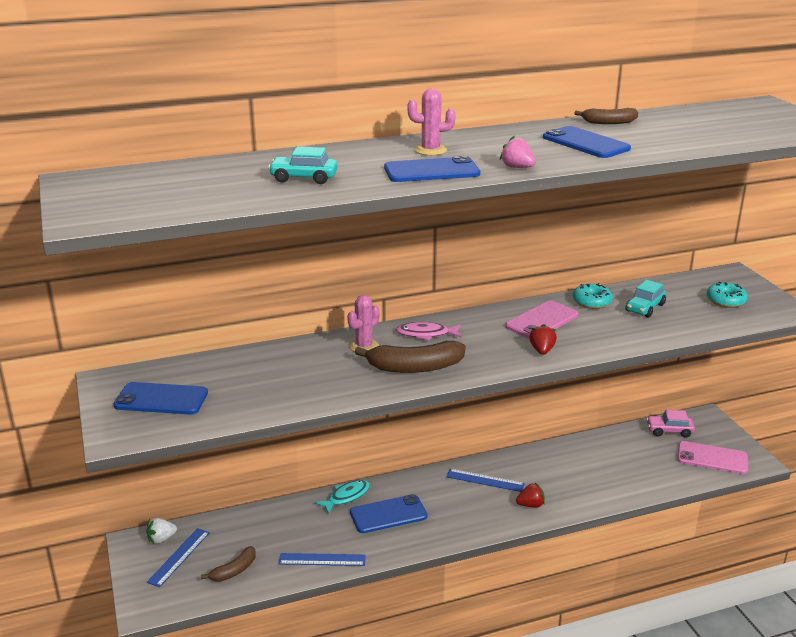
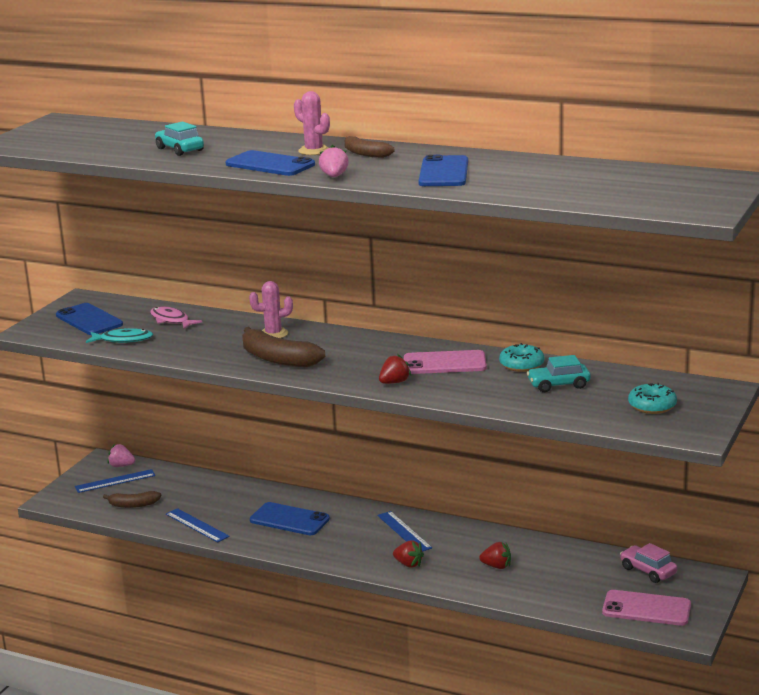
camera: 45 degrees right, 5 degrees down
(161, 539) = (121, 466): white strawberry -> pink strawberry
(346, 497) = (280, 495): turquoise fish -> turquoise fish (123, 340)
(426, 334) = (334, 341): pink fish -> pink fish (171, 320)
(585, 475) = (497, 566): none -> red strawberry
(609, 122) = (520, 161): brown banana -> brown banana (365, 154)
(712, 458) = (646, 608): pink phone -> pink phone turned 45 degrees counterclockwise

